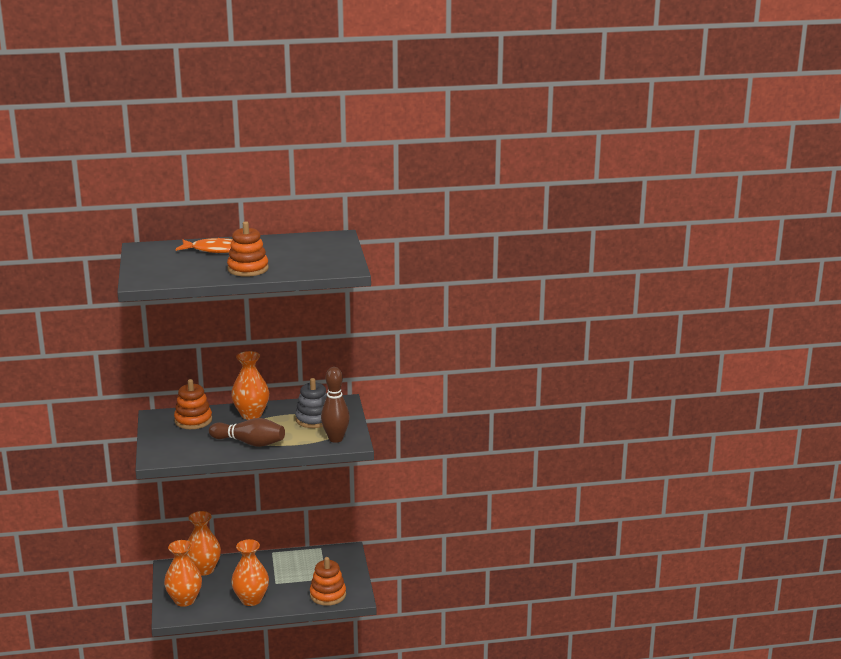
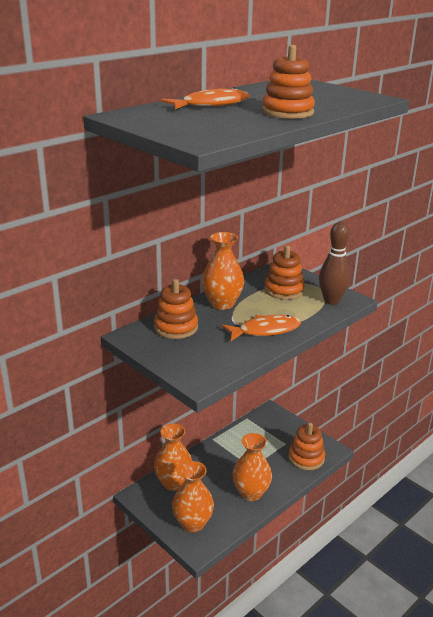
camera: 35 degrees left, 5 degrees up
(249, 443) = (265, 330): brown bowling pin -> orange fish
(314, 419) = (284, 290): grey stacking toy -> orange stacking toy

